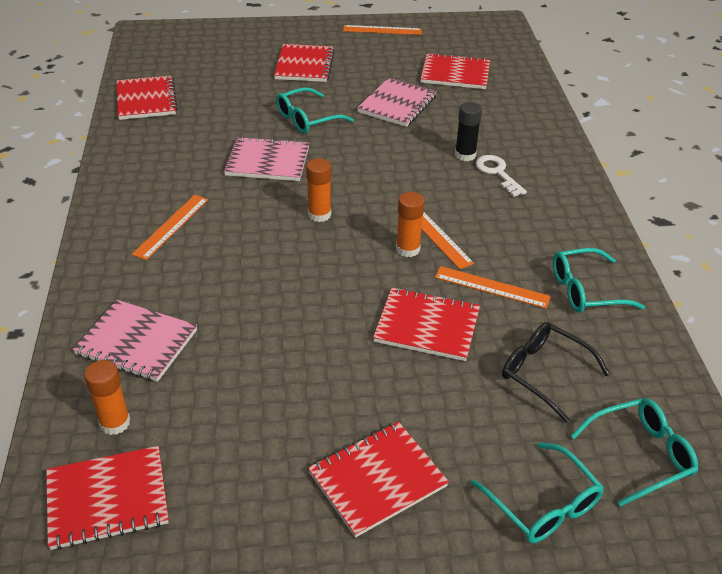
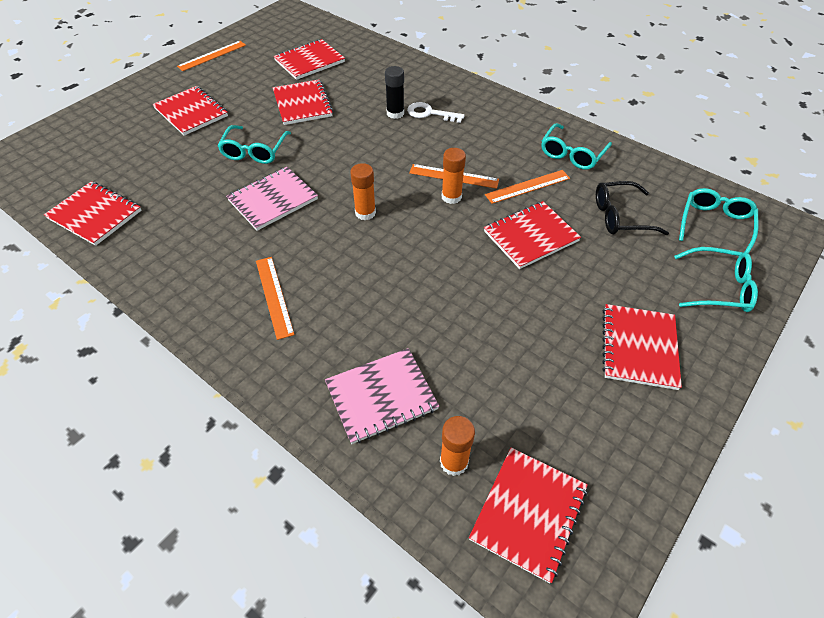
camera: 45 degrees left, 10 degrees up
(397, 104) = (302, 104): pink notebook -> red notebook

